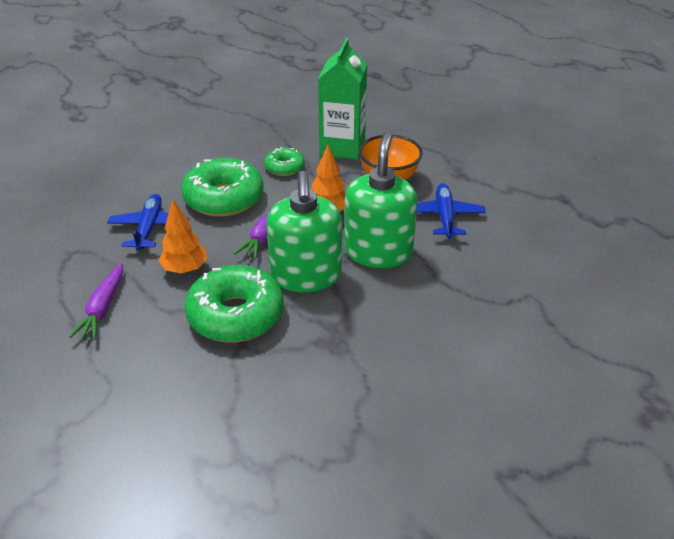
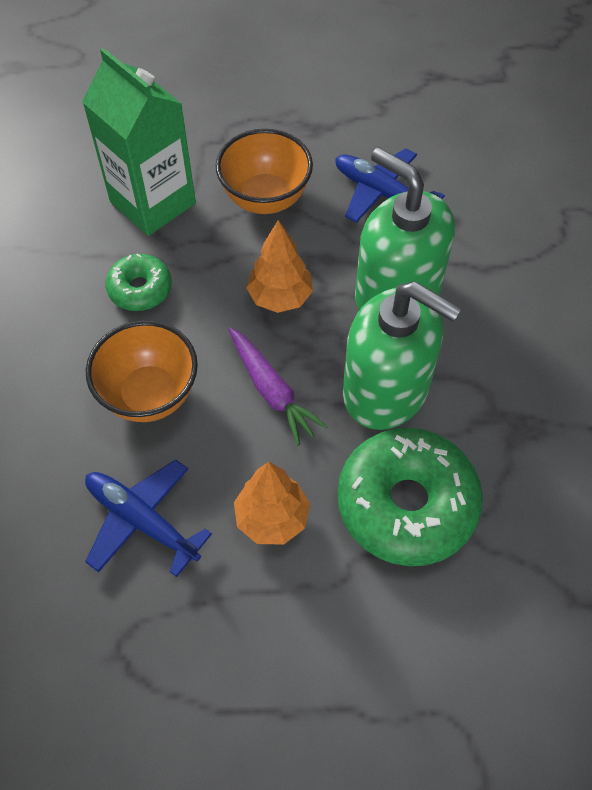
camera: 55 degrees left, 20 degrees up
(103, 308) = (280, 660): purple carrot -> none
(224, 198) = (150, 395): green donut -> orange bowl

